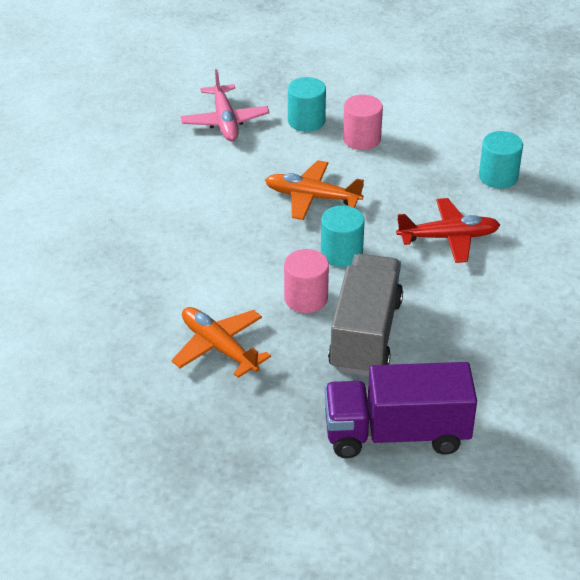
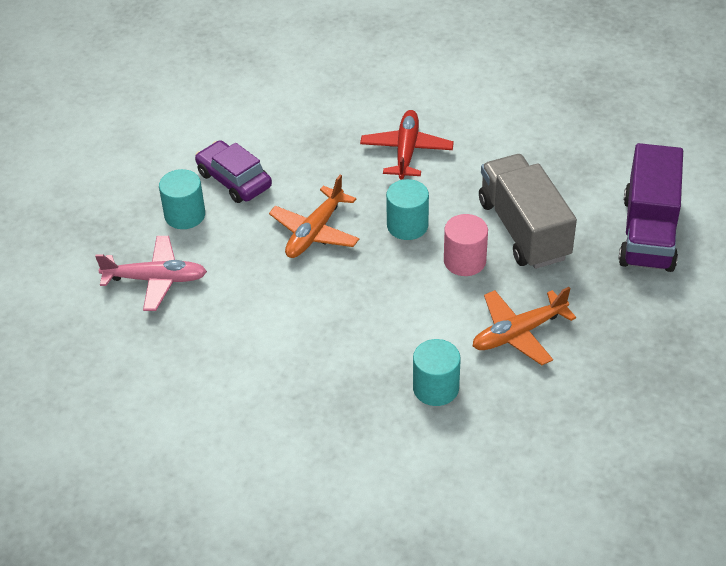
camera: 75 degrees left, 5 degrees up
(361, 139) = (234, 180): pink cylinder -> purple car
(365, 335) = (523, 230): grey truck -> grey truck turned 45 degrees clockwise
(498, 177) = (330, 102): turquoise cylinder -> turquoise cylinder (436, 388)

